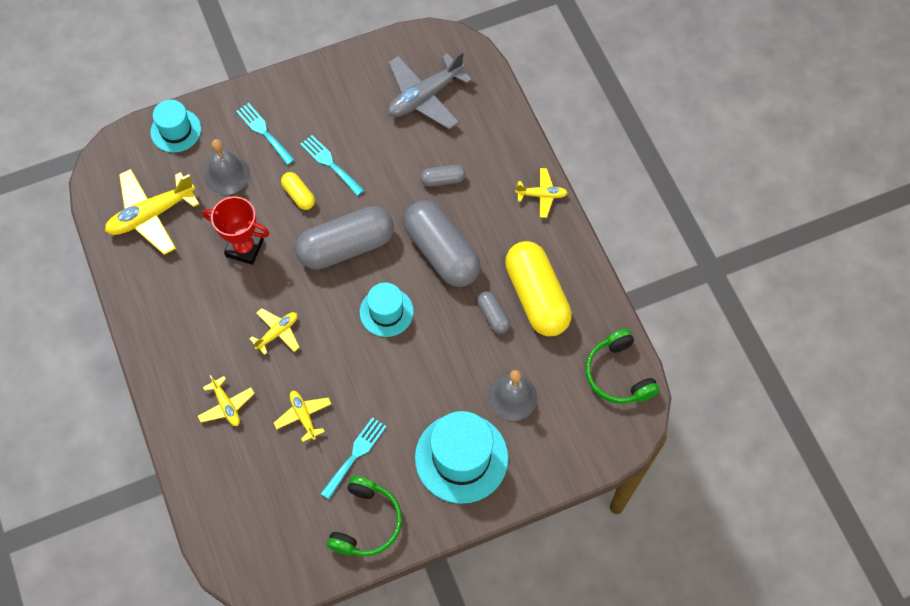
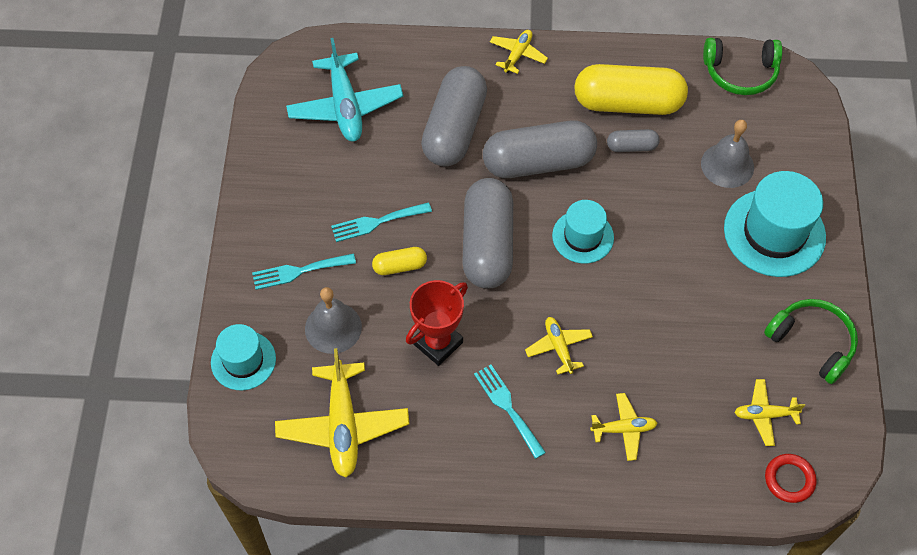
camera: 65 degrees left, 5 degrees down
(232, 544) = (789, 479): none -> red ring
(303, 416) = (669, 357): yellow plane -> yellow plane (764, 415)
(355, 455) = (733, 325): turquoise fork -> turquoise fork (507, 407)
(425, 97) = (345, 106): grey plane -> turquoise plane
(443, 180) = (454, 129): grey capsule -> grey capsule, size x2.17

